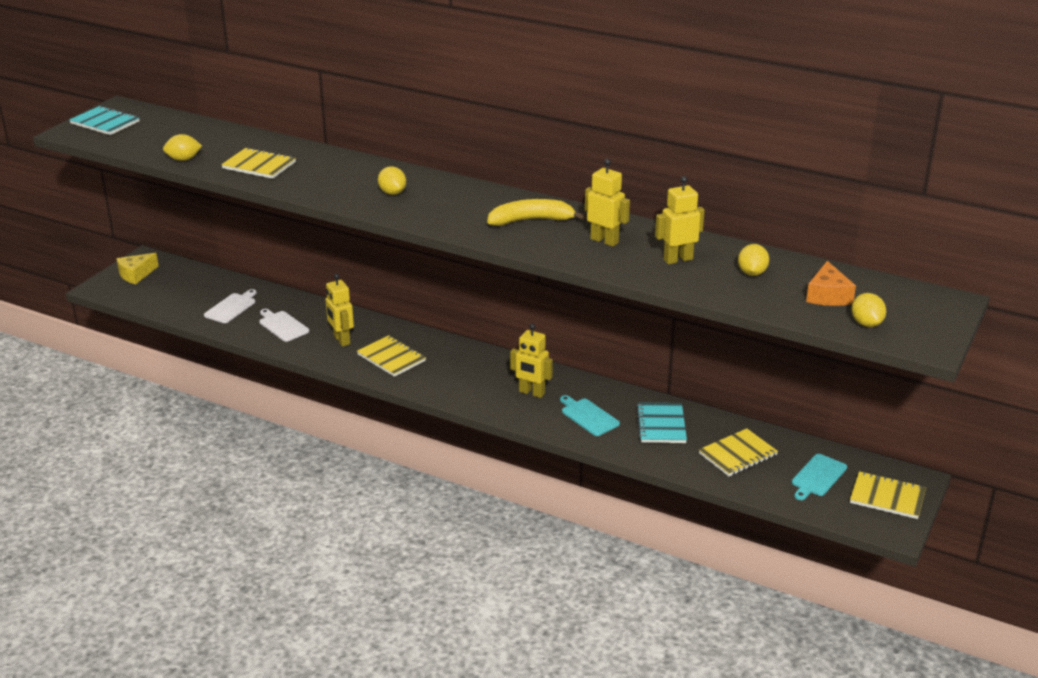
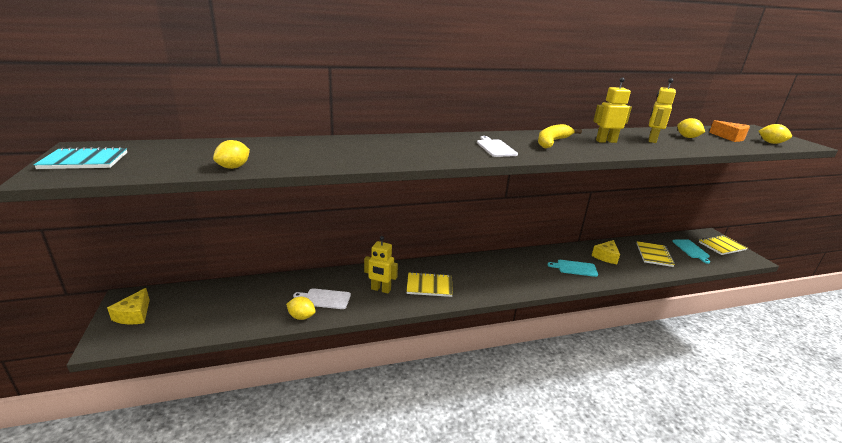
camera: 45 degrees left, 5 degrees down
(231, 307) = (264, 303): white cutting board -> white cutting board (495, 148)
(259, 165) = (313, 156): yellow notebook -> none
(392, 193) = (447, 148): yellow lemon -> yellow lemon (301, 317)
(531, 393) = (531, 269): yellow robot -> none
(661, 425) = (606, 256): turquoise notebook -> yellow cheese

